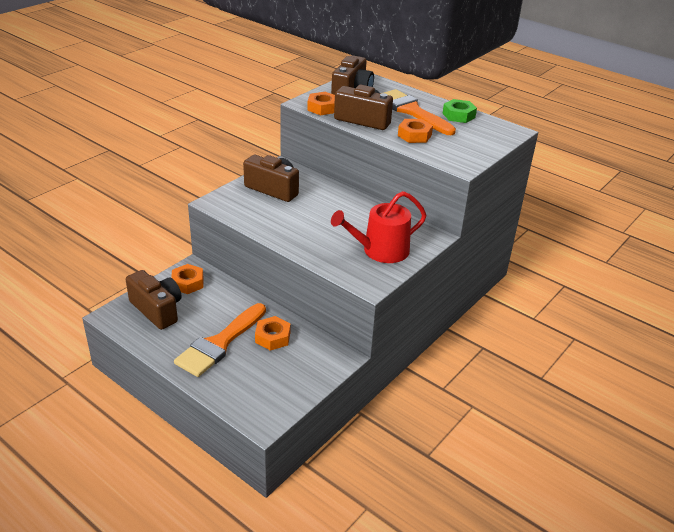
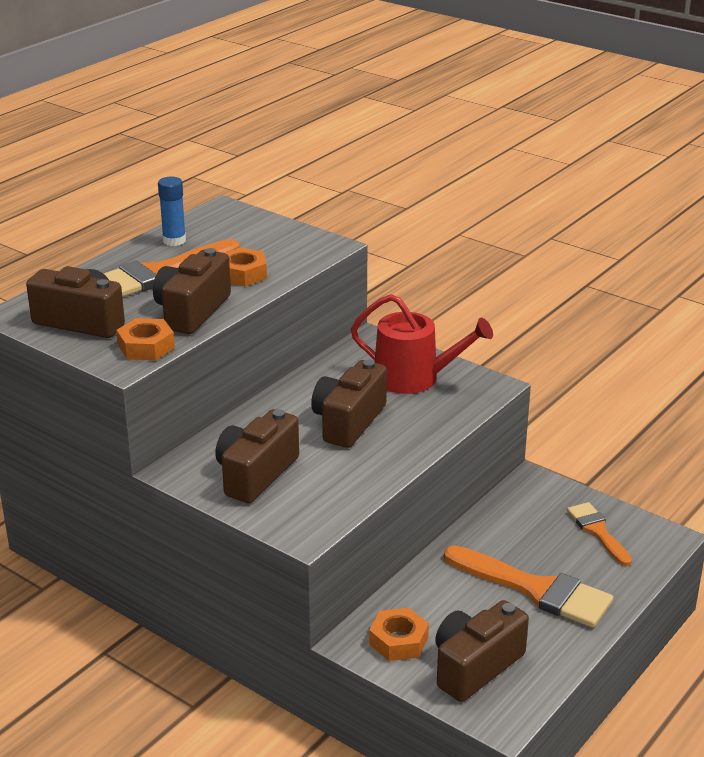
camera: 90 degrees left, 5 degrees down
(273, 337) = (509, 540): orange nut -> none
(277, 384) = (598, 531): none -> orange brush
(326, 222) = (348, 422): none -> brown camera
(380, 251) = (414, 378): red watering can -> red watering can turned 45 degrees counterclockwise
(458, 115) = (174, 241): green nut -> blue glue stick

